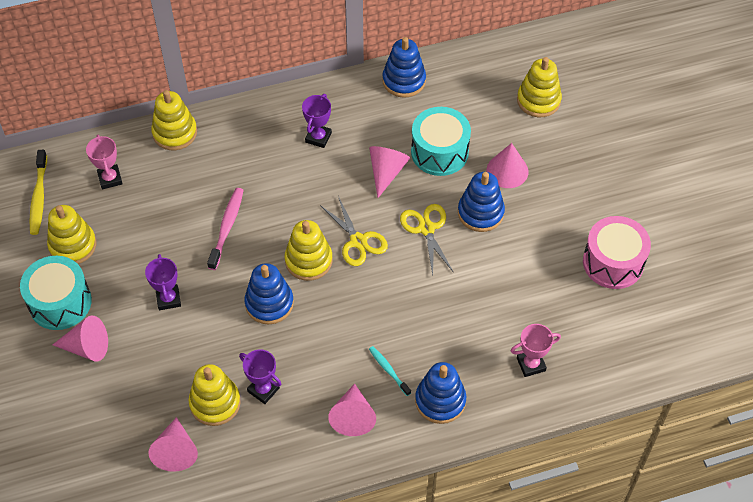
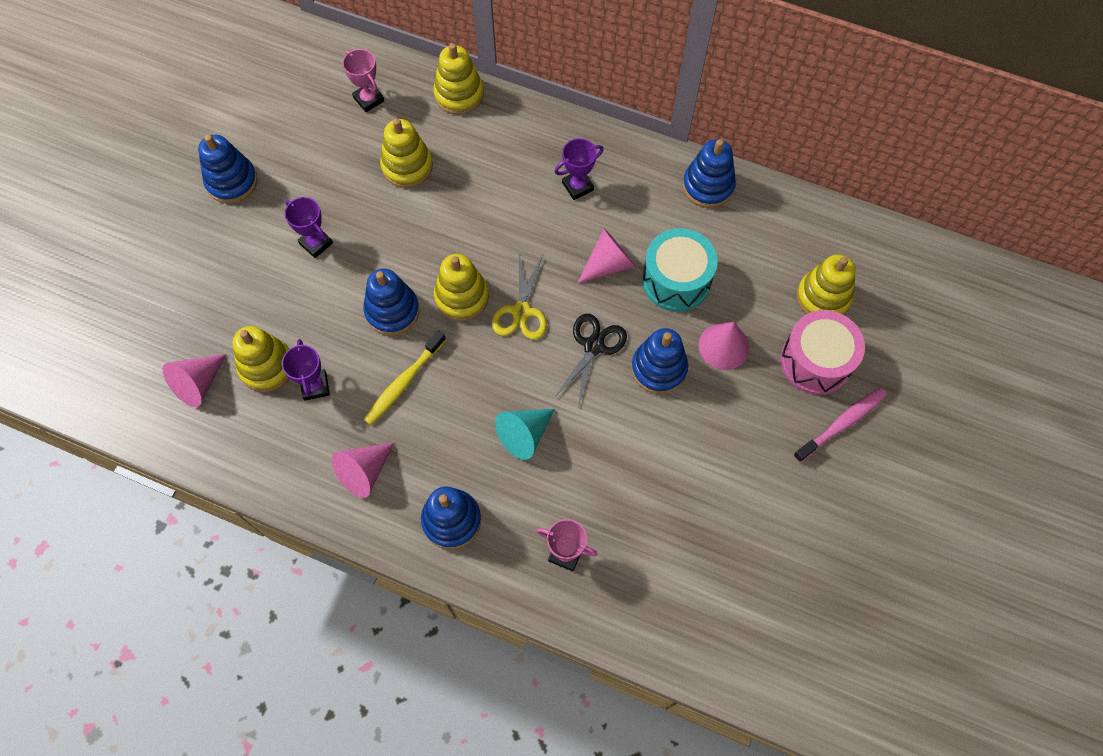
camera: 40 degrees right, 10 degrees up
(39, 197) = (299, 76): yellow toothbrush -> yellow toothbrush (404, 382)
(60, 302) = (232, 181): turquoise drum -> blue stacking toy
(73, 245) = (286, 138): yellow stacking toy -> yellow stacking toy (407, 166)
(87, 347) = (216, 237): pink cone -> none
(110, 179) = (368, 99): pink trophy -> pink trophy turned 60 degrees counterclockwise
(168, 299) = (316, 243): purple trophy -> purple trophy turned 75 degrees counterclockwise
(227, 227) = (422, 214): pink toothbrush -> pink toothbrush (841, 424)
(388, 370) = (434, 454): turquoise toothbrush -> none
(426, 229) = (593, 346): yellow scissors -> black scissors
(435, 314) = (524, 435): none -> turquoise cone
(613, 262) = (741, 517): pink drum -> pink drum (815, 361)

